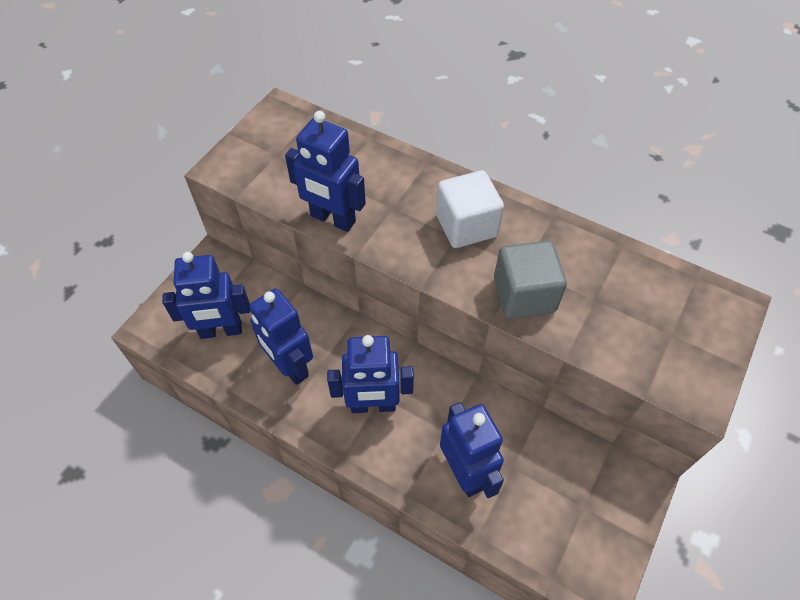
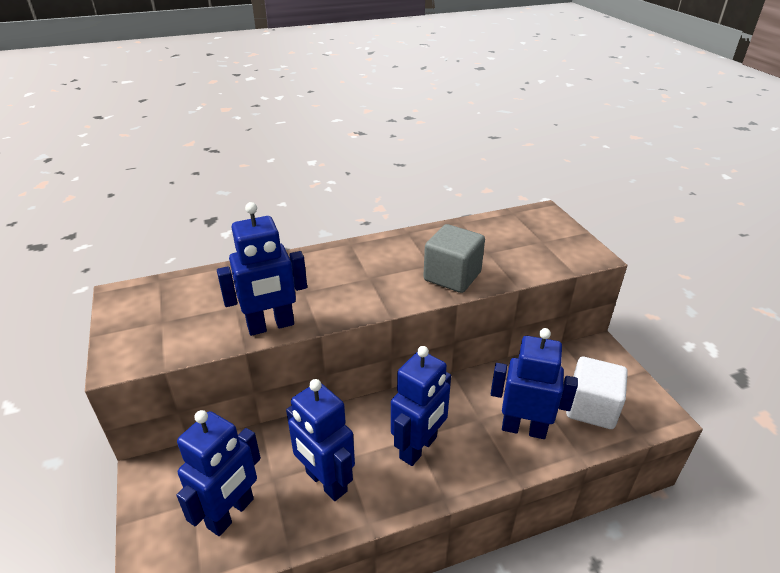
camera: 50 degrees left, 20 degrees down
(290, 366) = (325, 482): blue robot -> blue robot turned 45 degrees clockwise
(466, 225) = (367, 268): white cube -> white cube (591, 408)

